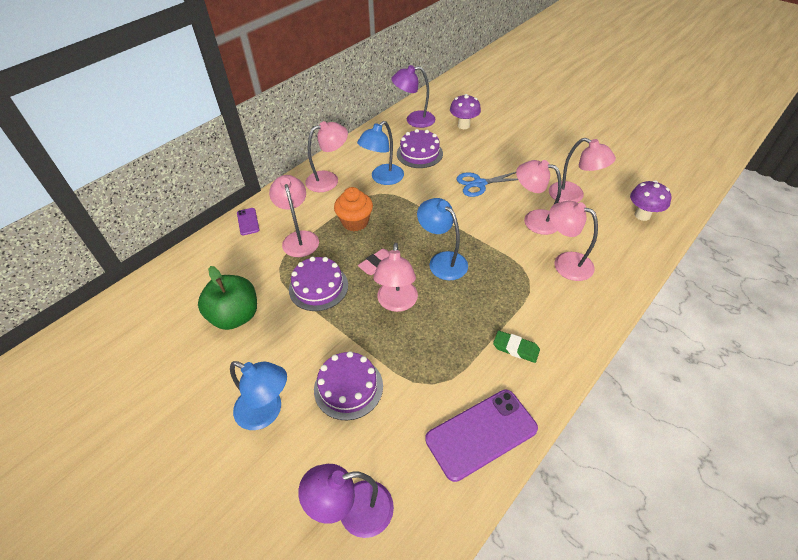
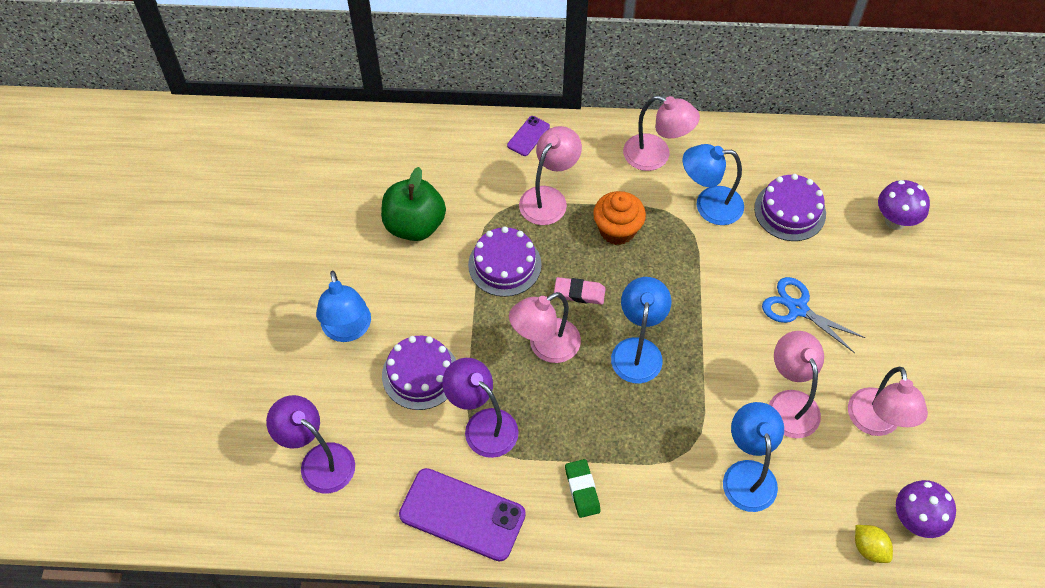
camera: 50 degrees right, 10 degrees up
(414, 120) = (848, 161): purple lamp -> purple lamp (483, 425)
(565, 263) = (747, 474): pink lamp -> blue lamp
(648, 241) = (869, 548): none -> yellow lemon

